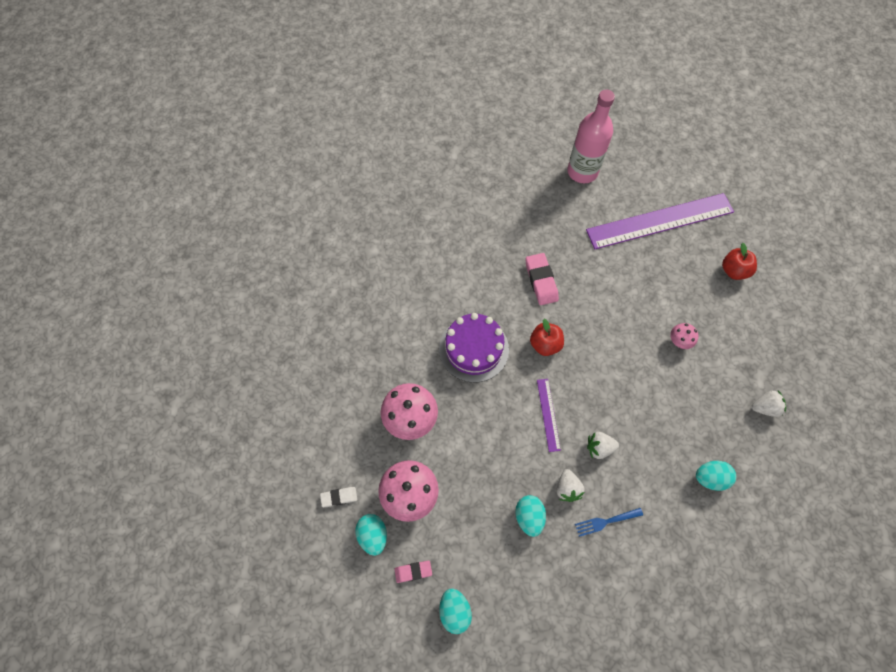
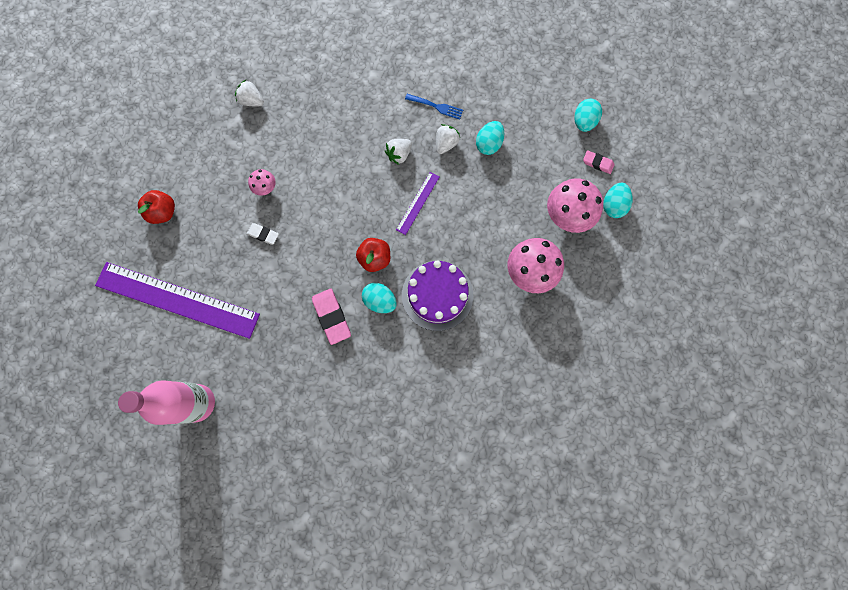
camera: 145 degrees left, 10 degrees up
(339, 497) = (624, 249): white eraser -> white eraser (263, 234)
(541, 281) = (332, 317): pink eraser -> pink eraser turned 45 degrees counterclockwise
(599, 447) = (399, 155): white strawberry -> white strawberry turned 105 degrees clockwise
(710, 478) = (338, 85): turquoise egg -> turquoise egg (380, 301)

